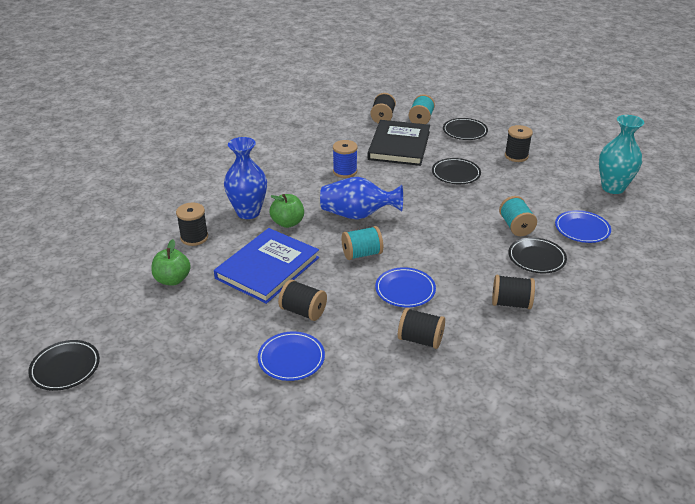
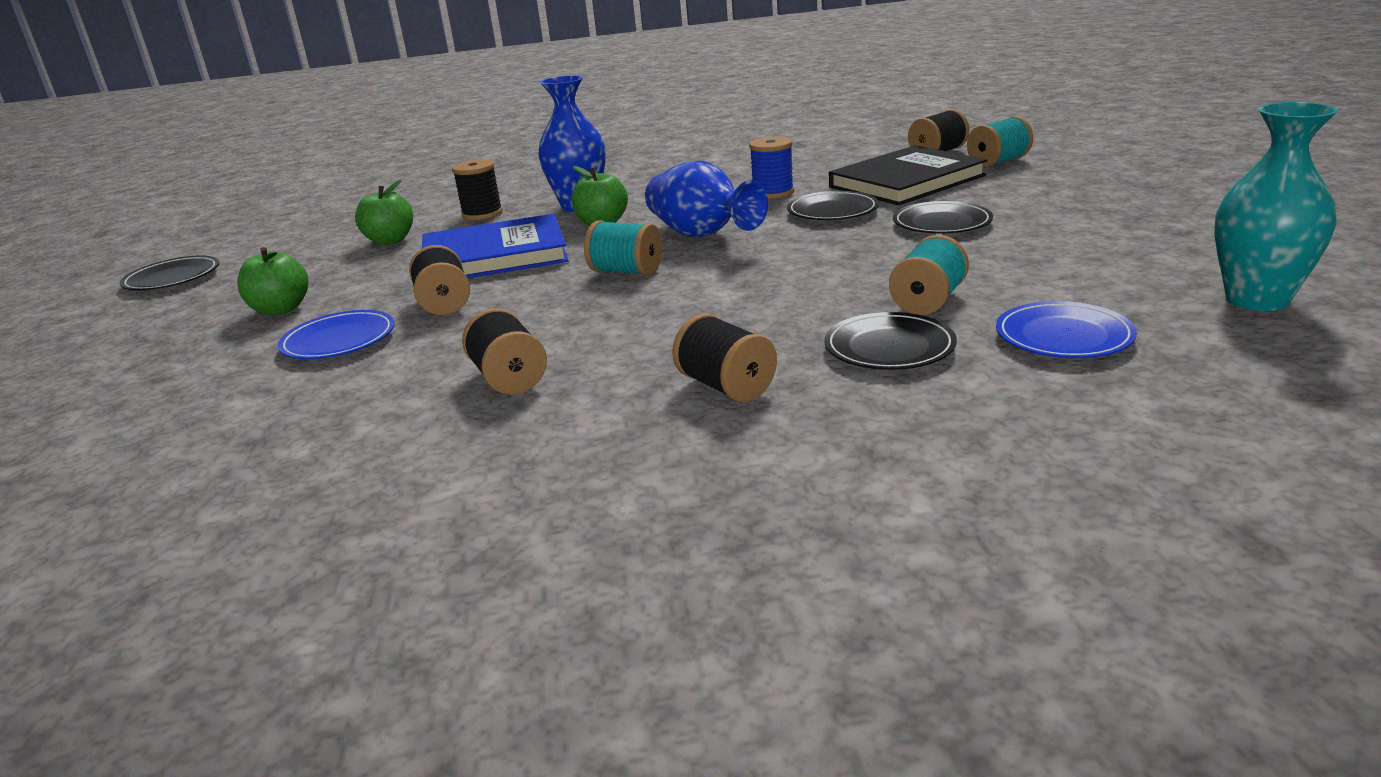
camera: 45 degrees right, 10 degrees down
(209, 355) = (281, 309): none -> green apple
(405, 290) = (603, 321): blue plate -> none
(465, 131) = (1054, 183): black plate -> black plate (832, 211)
(516, 156) = (1101, 223): black spool -> none

